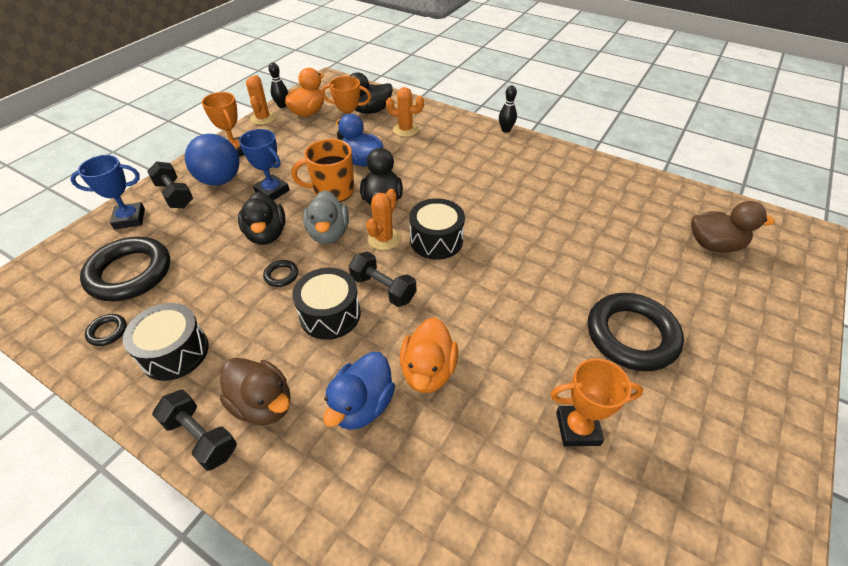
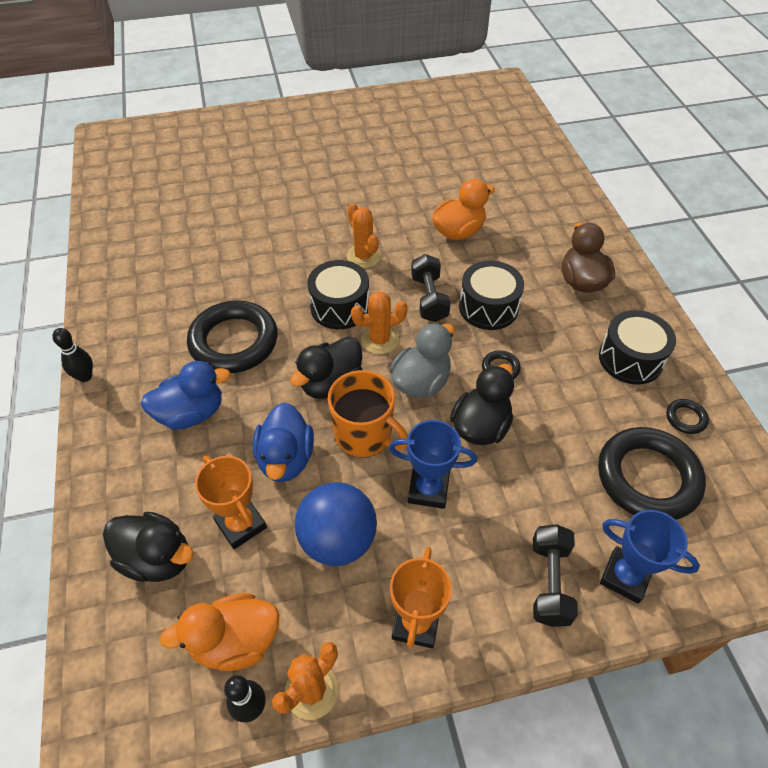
camera: 135 degrees left, 5 degrees up
(201, 437) = (634, 288): black dumbbell -> none
(220, 180) = (476, 566): blue ball -> blue ball (338, 540)
(272, 191) = (428, 489): blue trophy -> blue trophy turned 75 degrees counterclockwise
(362, 405) = (518, 242): blue duck -> blue duck (191, 413)
(405, 130) = (174, 473): orange cactus -> orange cactus (363, 256)
(577, 428) = (412, 162): orange trophy -> none
(631, 335) = (316, 171): black ring -> black ring (234, 342)
(714, 245) = (170, 169): brown duck -> none

